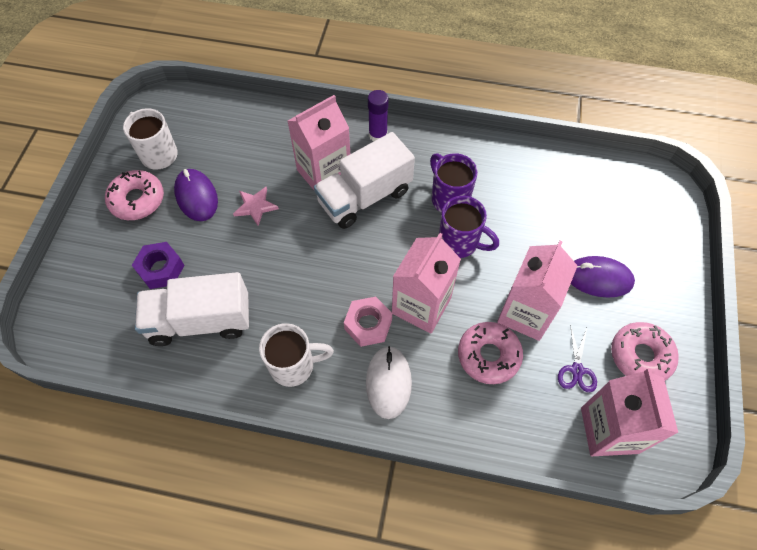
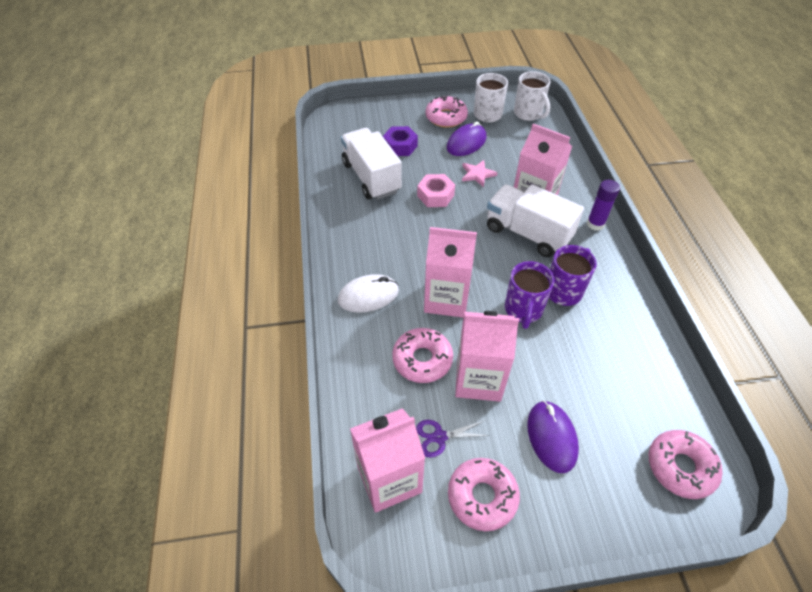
camera: 70 degrees right, 10 degrees down
(294, 366) = (359, 236): white mug -> white mug (528, 114)
(368, 325) = (412, 269): pink nut -> pink nut (435, 195)
(644, 200) = (680, 467): none -> pink donut

